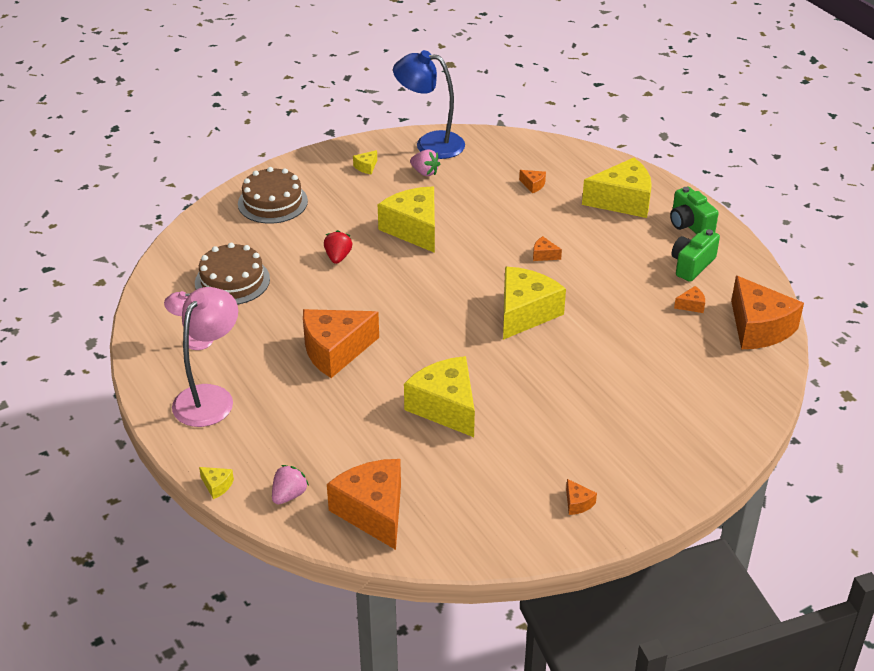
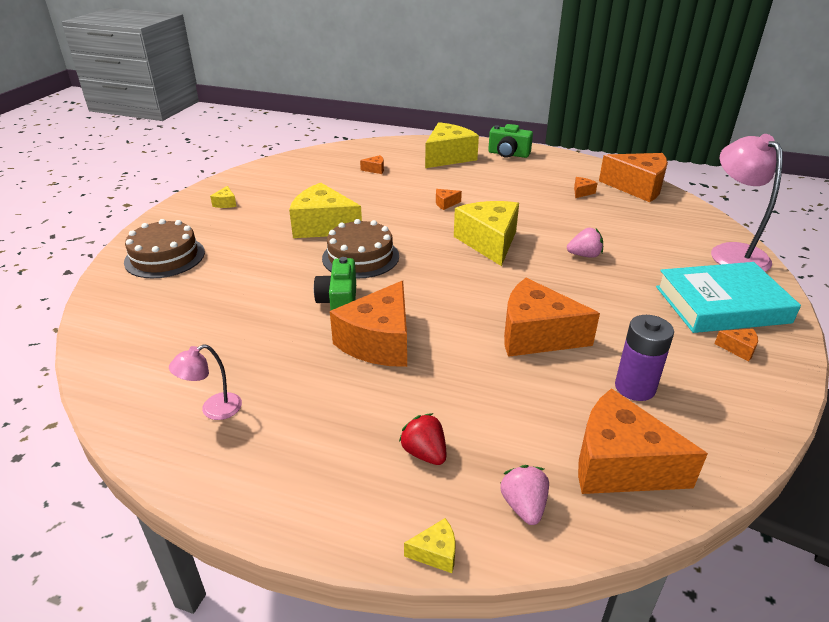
camera: 40 degrees left, 5 degrees down
(210, 397) = (304, 456): pink lamp -> pink lamp (732, 252)
(232, 281) = (196, 334): brown cake -> brown cake (360, 257)
(338, 257) = (282, 270): red strawberry -> red strawberry (424, 453)
(425, 172) = (281, 190): pink strawberry -> pink strawberry (584, 255)
(430, 144) = (261, 173): blue lamp -> none
(445, 407) = (536, 335): yellow cheese -> orange cheese
(456, 479) = (635, 387): none -> purple battery
(628, 468) = (721, 304): none -> turquoise book
(692, 265) = (545, 172): green camera -> green camera (339, 303)

